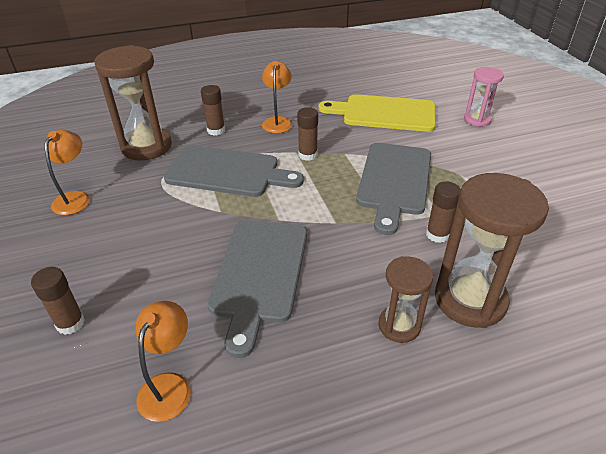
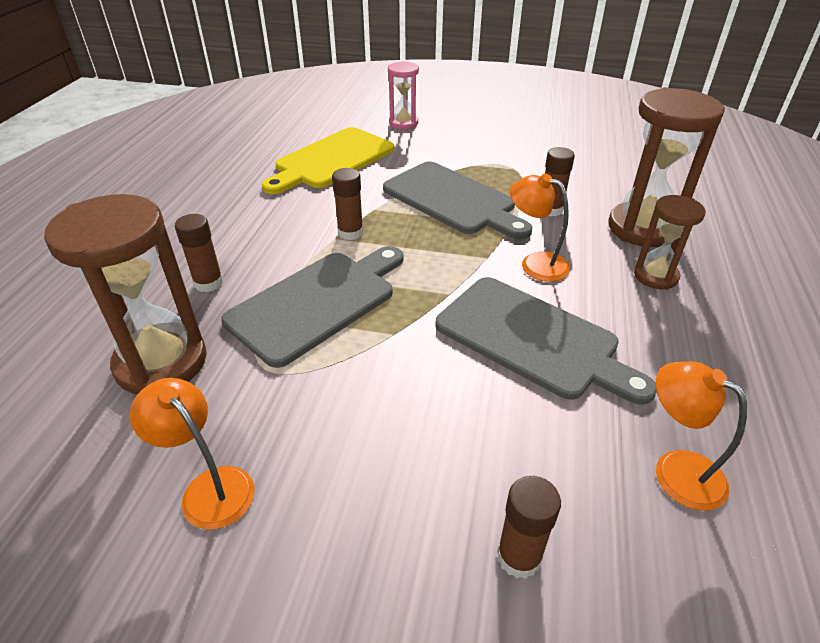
camera: 60 degrees left, 0 degrees up
(277, 121) = (255, 229): orange lamp -> orange lamp (535, 263)

